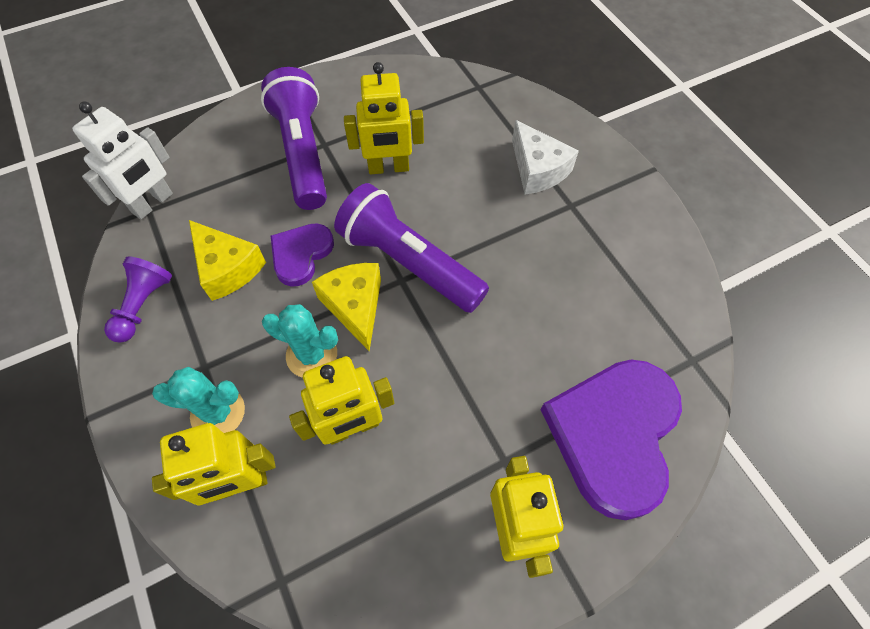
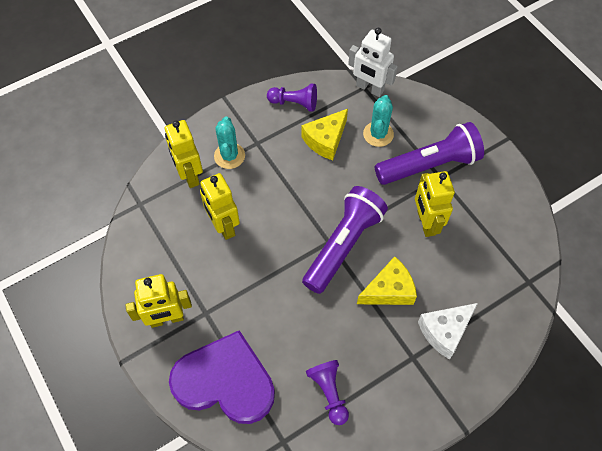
camera: 85 degrees right, 0 degrees up
(301, 254) = (341, 179): purple heart -> none
(312, 355) = (269, 197): turquoise cactus -> turquoise cactus (378, 134)
(355, 306) = (305, 216): yellow cheese -> yellow cheese (389, 290)
(621, 300) = (329, 392): none -> purple pawn

